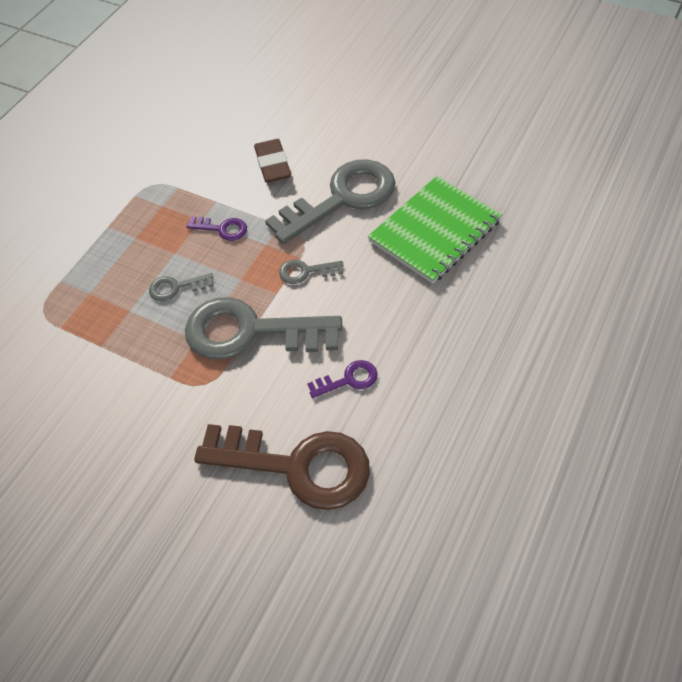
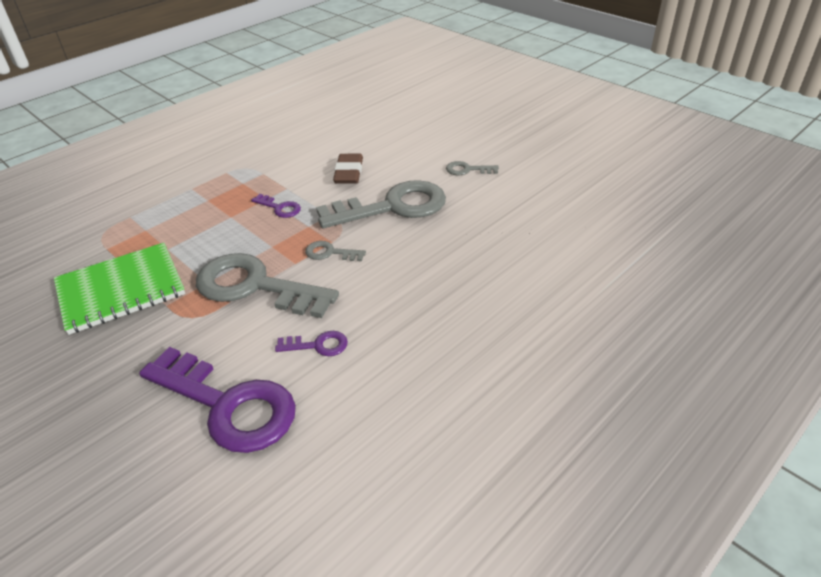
camera: 15 degrees right, 15 degrees down
(176, 287) = (215, 241): grey key -> grey key (467, 170)
(297, 465) = (228, 405): brown key -> purple key
(434, 231) = (462, 247): green notebook -> green notebook (121, 289)

